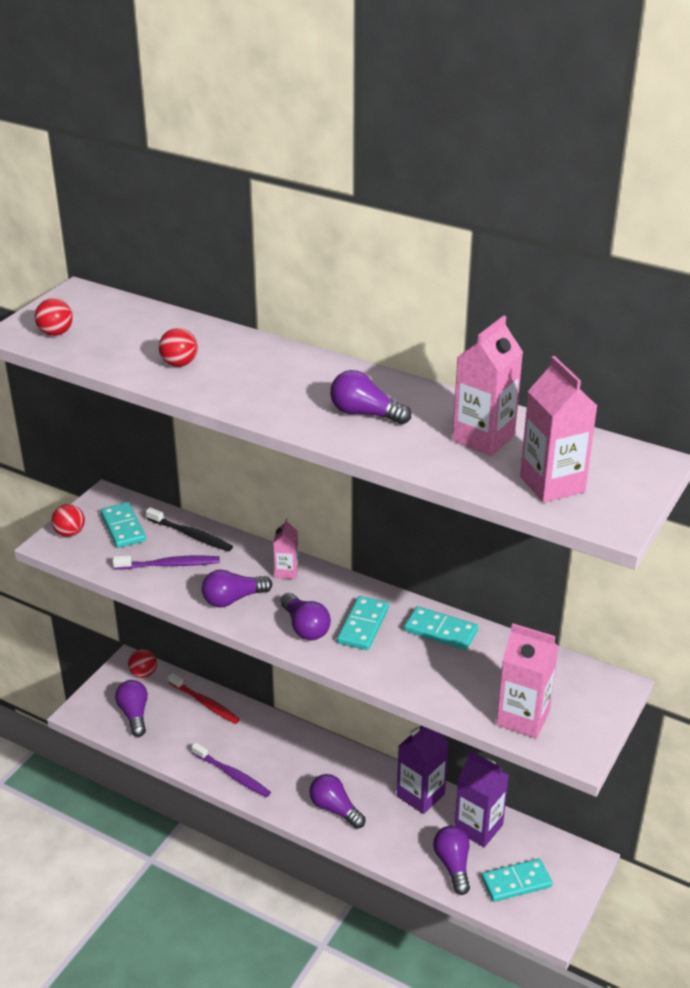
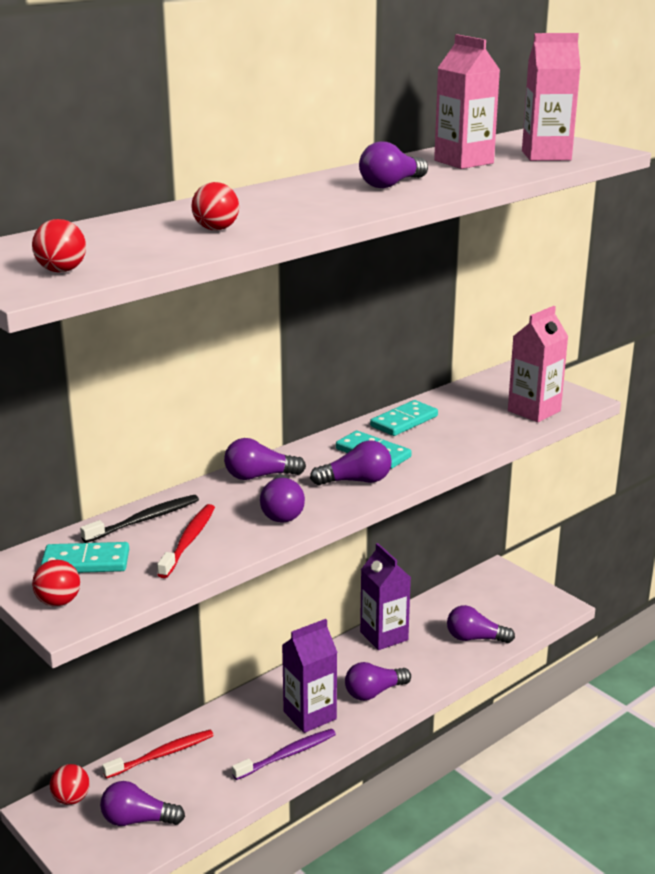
camera: 70 degrees left, 10 degrees down
(169, 565) = (188, 541): purple toothbrush -> red toothbrush
(286, 572) = (259, 476): pink carton -> purple light bulb
(478, 827) = (438, 614): purple carton -> purple carton (310, 715)
(516, 882) = (507, 610): turquoise domino -> none

